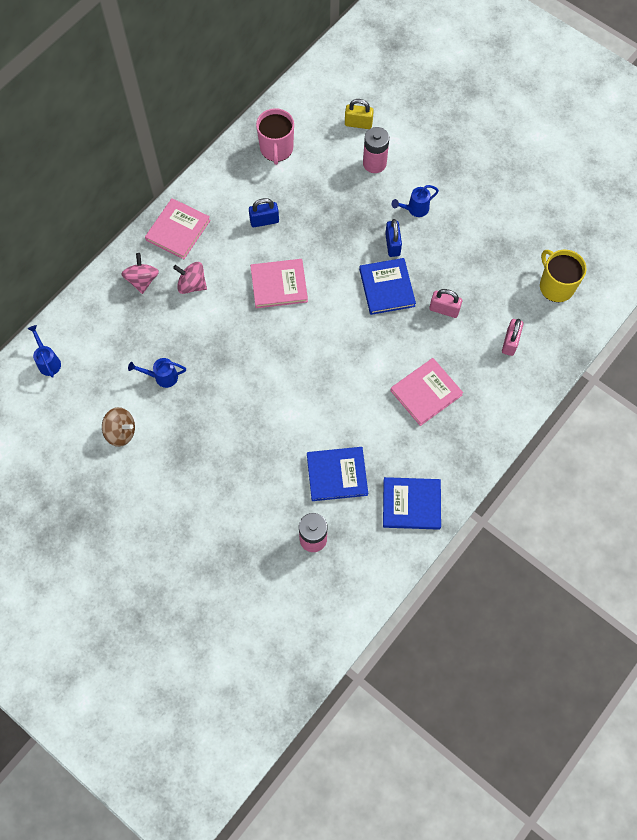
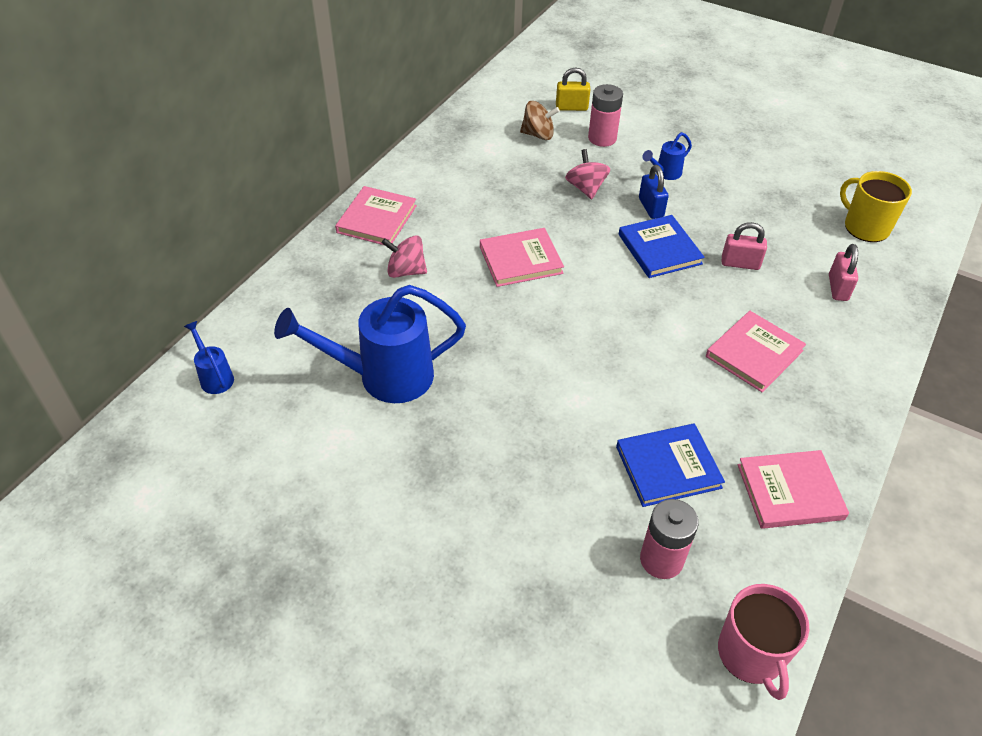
camera: 10 degrees left, 20 degrees down
(121, 432) = (334, 451): brown spinning top -> brown spinning top (538, 135)
(142, 280) = (338, 273): pink spinning top -> pink spinning top (586, 188)
(162, 377) = (384, 377): blue watering can -> blue watering can, size x2.20
(264, 221) = (485, 200): blue padlock -> none
(276, 149) = (482, 136): pink mug -> pink mug (751, 654)
(411, 504) = (790, 491): blue book -> pink book

